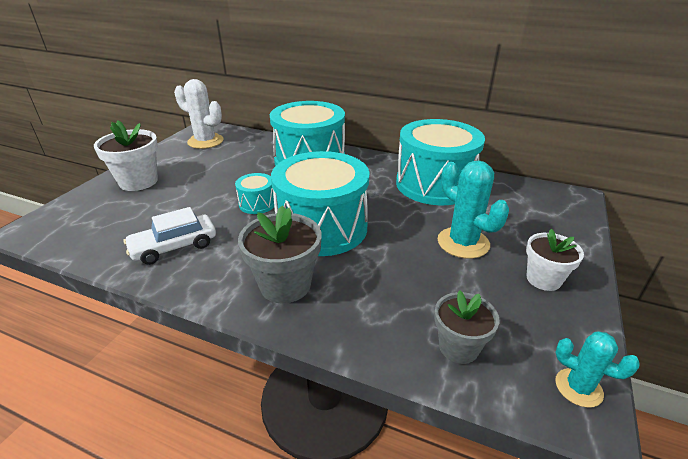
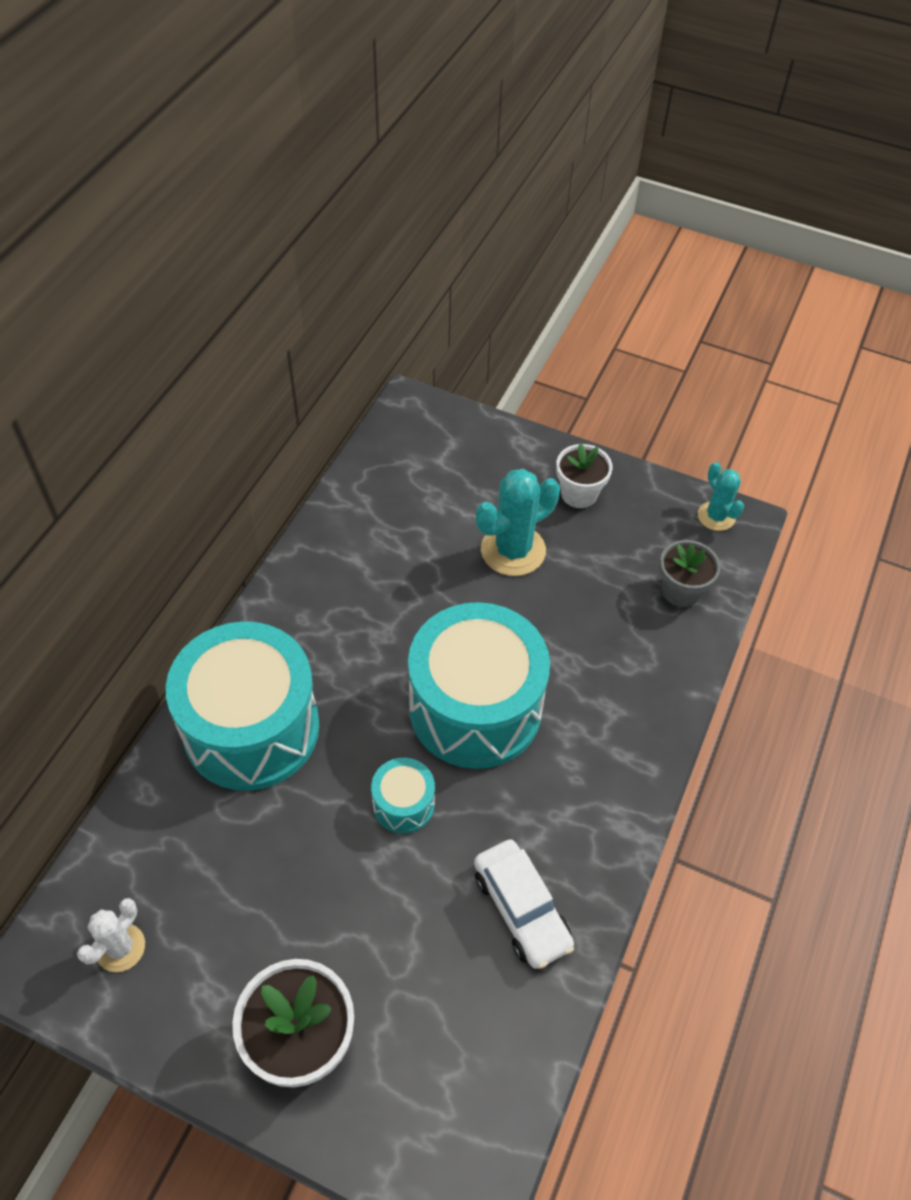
camera: 90 degrees left, 20 degrees up
(205, 141) = (120, 947): white cactus -> white cactus, size x0.60
(285, 285) = (599, 749): grey flower pot -> none
(434, 184) = (363, 552): turquoise drum -> none
(578, 388) = (716, 516): turquoise cactus -> turquoise cactus turned 60 degrees counterclockwise

